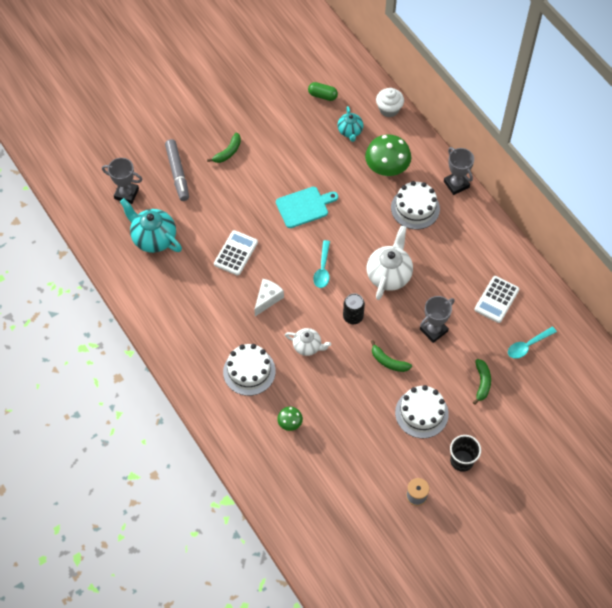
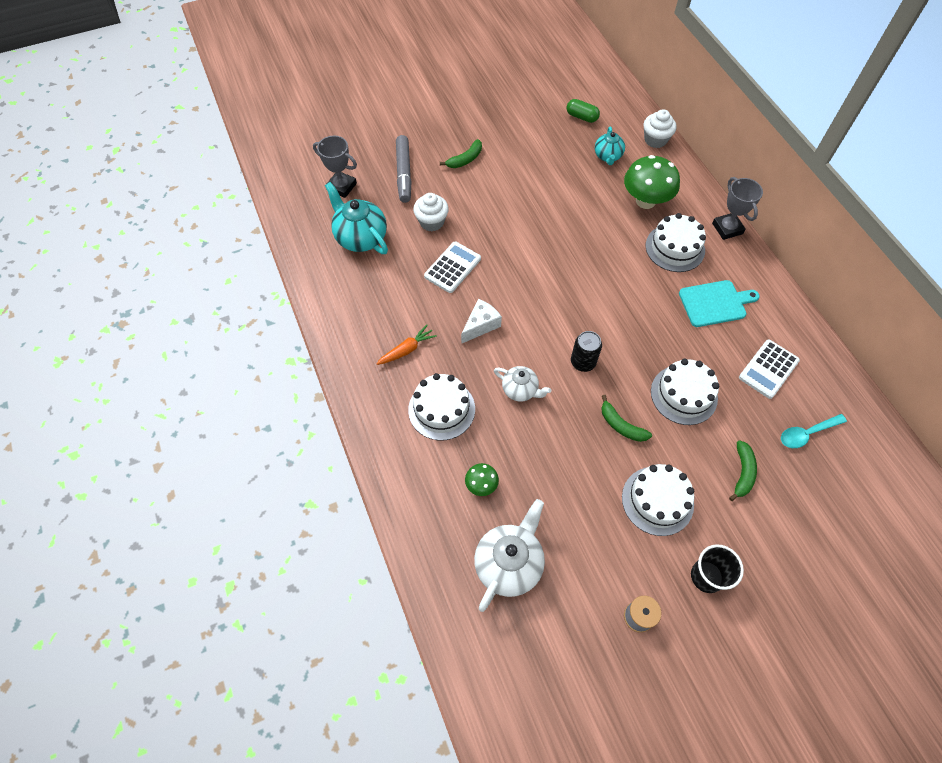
camera: 10 degrees right, 0 degrees up
(210, 215) = (431, 222): none -> white cupcake
(212, 328) = (407, 350): none -> orange carrot
(304, 207) = (542, 228): turquoise cutting board -> turquoise cutting board (715, 303)
(322, 269) = (553, 300): turquoise spoon -> none
(389, 275) = (634, 319): white teapot -> white teapot (509, 563)
(433, 330) = (684, 394): grey trophy -> white cake

